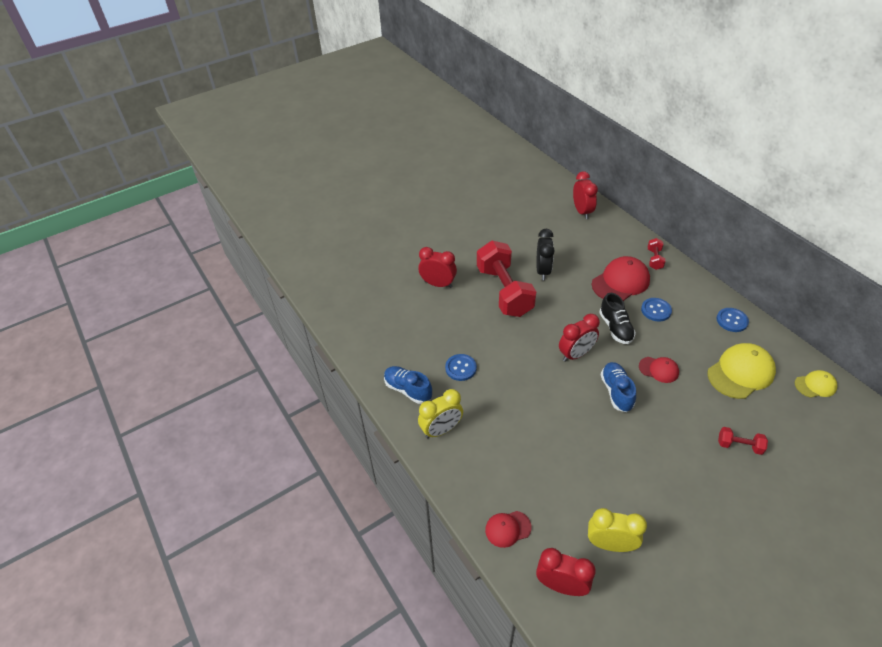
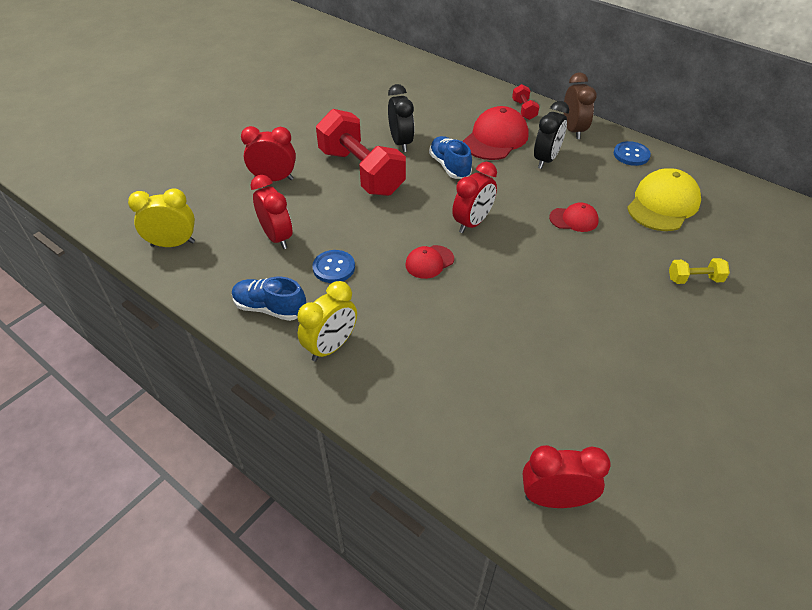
camera: 20 degrees left, 0 degrees up
(507, 529) = (460, 447): red cap -> red cap (429, 262)
(582, 211) = (425, 76): red clock -> red clock (277, 237)
(610, 544) = (595, 429): yellow clock -> yellow clock (173, 244)
(615, 328) = (508, 186): black shoe -> none
(616, 392) = (535, 253): blue shoe -> blue shoe (449, 166)
(656, 310) = (546, 160): blue button -> black clock
(690, 287) = (573, 130): none -> brown clock
(739, 445) = (694, 279): red dumbbell -> yellow dumbbell
(815, 385) = (743, 200): yellow cap -> none

